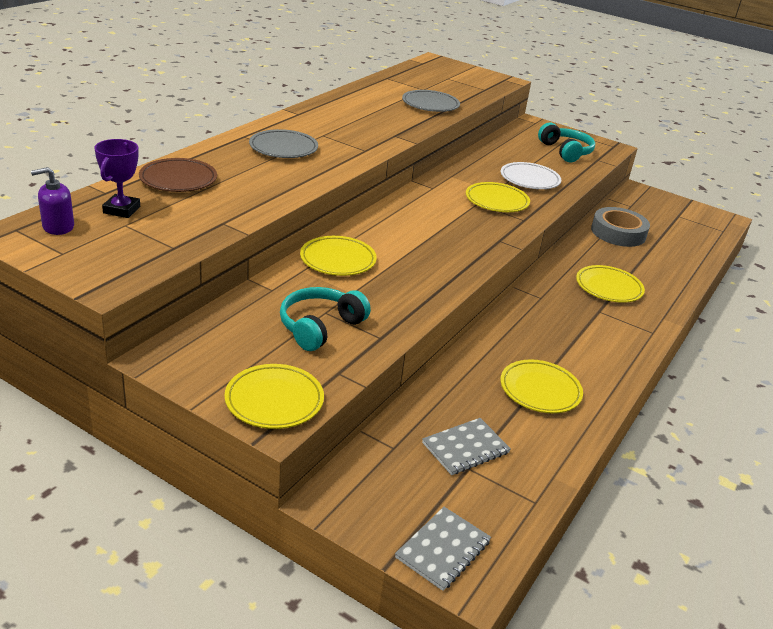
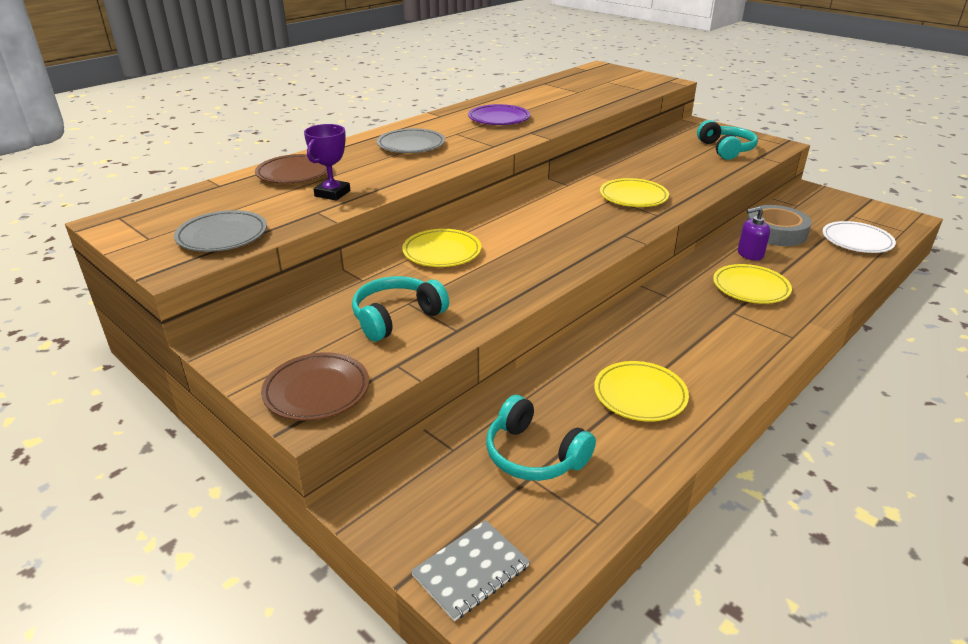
camera: 15 degrees right, 0 degrees up
(58, 227) = (158, 215): purple soap dispenser -> purple soap dispenser (750, 254)
(121, 210) = (226, 200): purple trophy -> purple trophy (332, 193)
(274, 400) = (316, 391): yellow plate -> brown plate
(358, 119) = (499, 119): none -> purple plate
(430, 105) = (579, 105): grey plate -> grey plate (222, 236)
(465, 448) = (534, 455): grey notebook -> turquoise headphones
(529, 179) = (677, 176): white plate -> white plate (857, 241)

